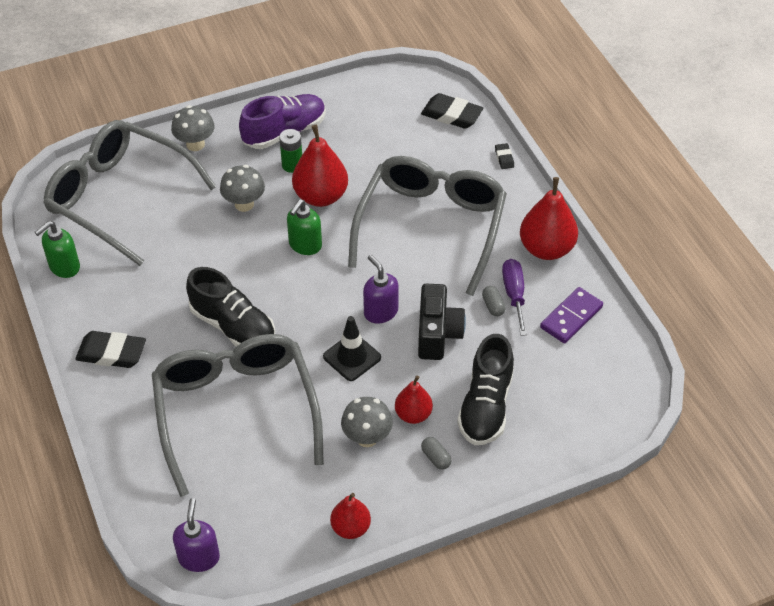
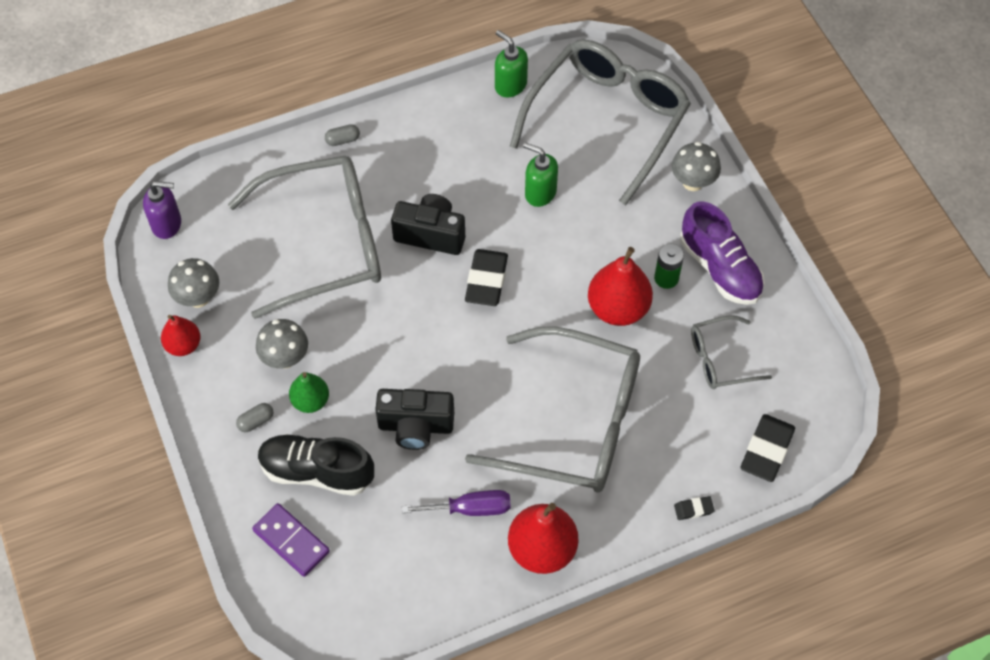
camera: 90 degrees right, 10 degrees up
(111, 353) = (400, 135): black eraser -> black eraser (486, 280)
(233, 326) = (431, 234): black shoe -> black camera
(244, 204) = (602, 234): grey mushroom -> grey mushroom (198, 298)
(305, 245) = (543, 295): green soap dispenser -> green soap dispenser (540, 193)
(352, 357) = (387, 343): black traffic cone -> none
(371, 136) = (720, 359): none -> grey glasses
(380, 312) = (448, 370): purple soap dispenser -> none
(413, 414) = (310, 401): red pear -> green pear
(493, 306) = (454, 485): grey capsule -> grey capsule (343, 140)
(571, 317) = (436, 569): purple domino -> purple domino (291, 541)

